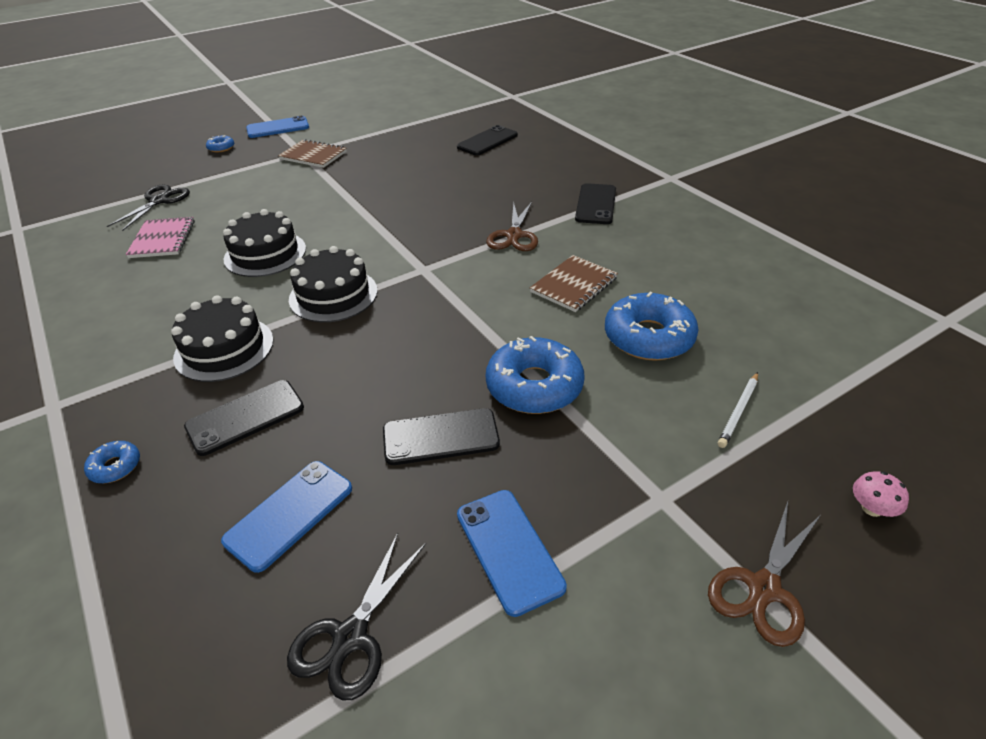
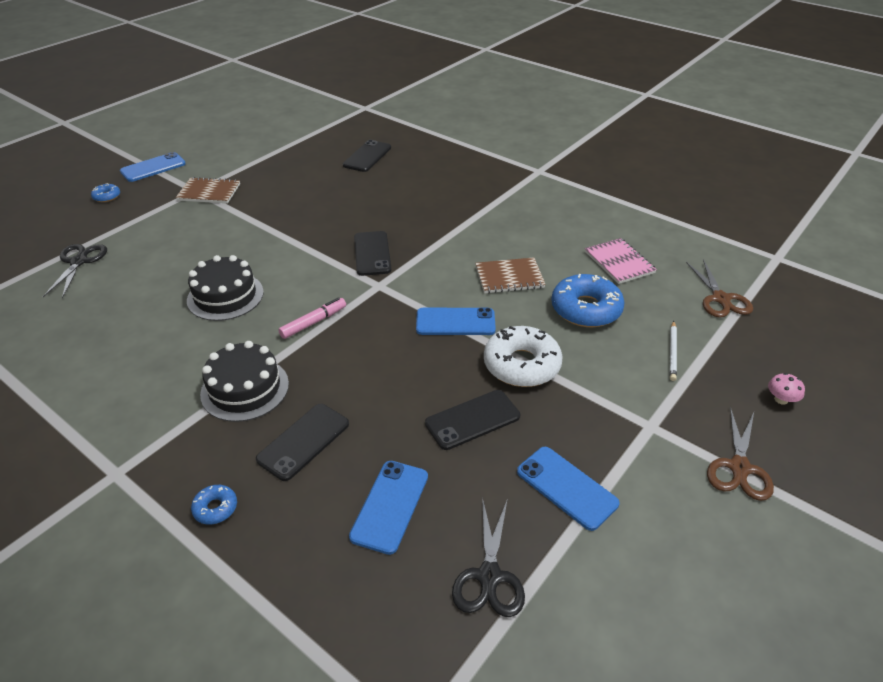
camera: 20 degrees left, 0 degrees up
(163, 239) = (111, 299): pink notebook -> pink notebook (619, 262)
(333, 295) = (313, 322): black cake -> pink marker
(484, 323) = (455, 322): none -> blue phone
(514, 235) = (439, 242): brown scissors -> brown scissors (720, 299)
(534, 386) = (521, 365): blue donut -> white donut
(574, 285) = (509, 277): brown notebook -> brown notebook turned 60 degrees clockwise
(595, 204) = (491, 204): black phone -> black phone (372, 253)

